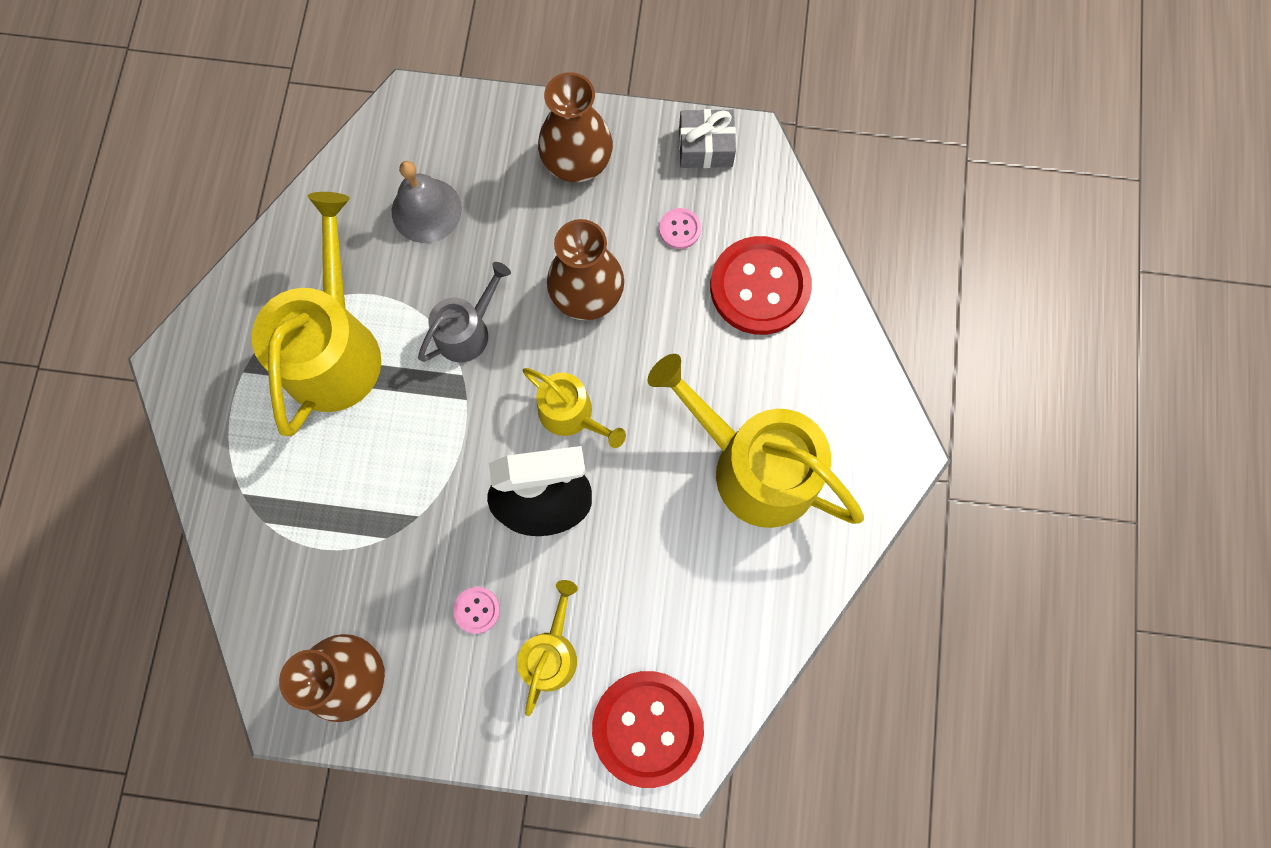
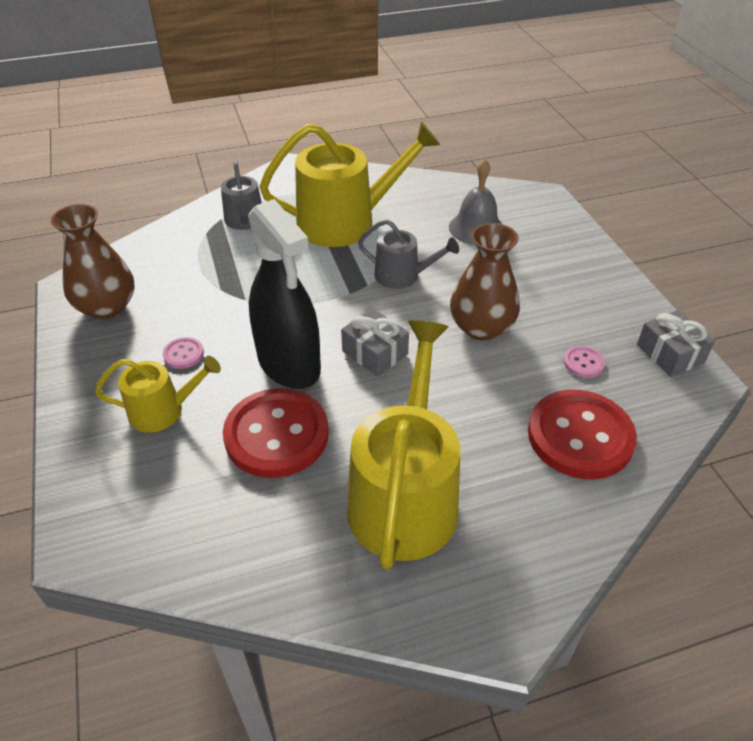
camera: 65 degrees right, 30 degrees down
(266, 467) = (245, 221): none -> grey watering can
(571, 414) = (375, 353): yellow watering can -> grey gift
(577, 160) = (583, 285): brown vase -> none
(647, 727) = (113, 503): red button -> red button (276, 435)

